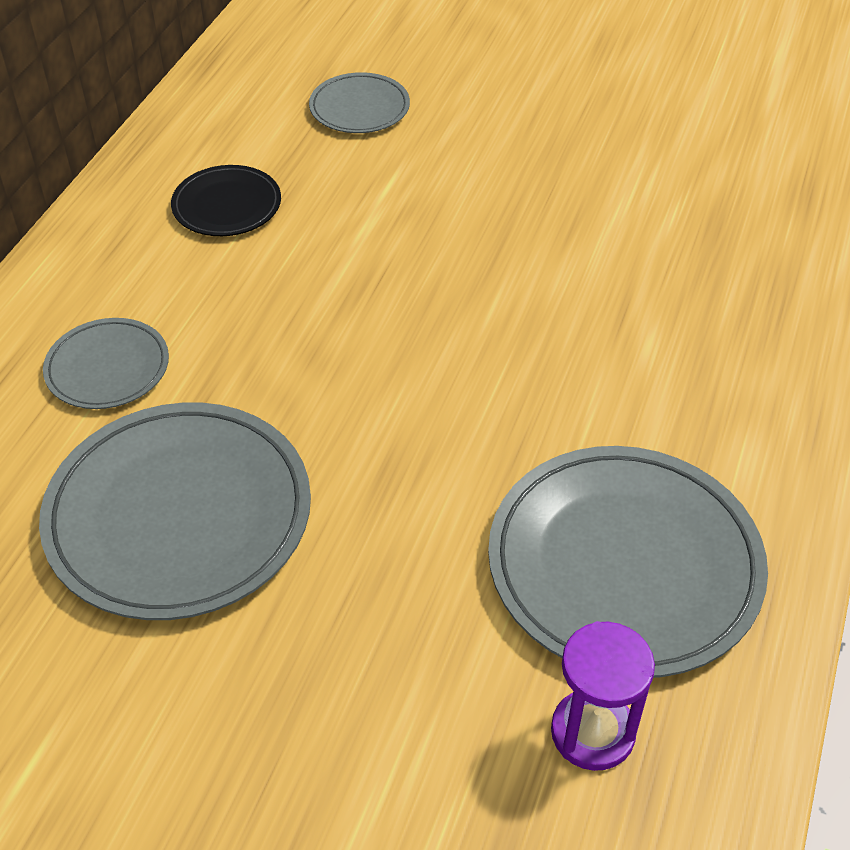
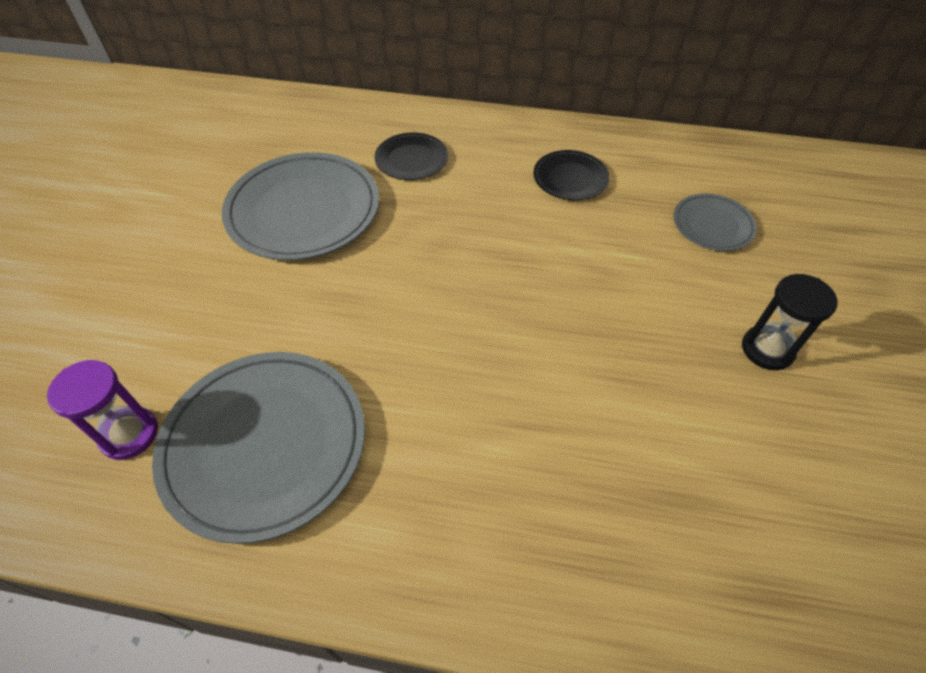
camera: 80 degrees right, 5 degrees up
(107, 368) = (411, 159): grey plate -> black plate
(549, 120) = (767, 349): none -> black hourglass

